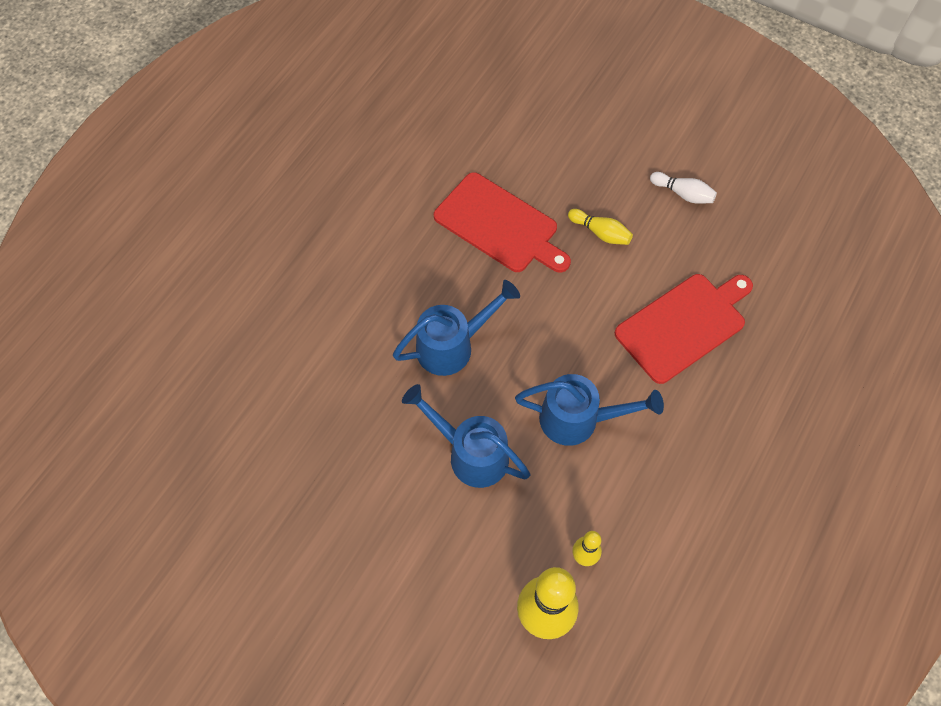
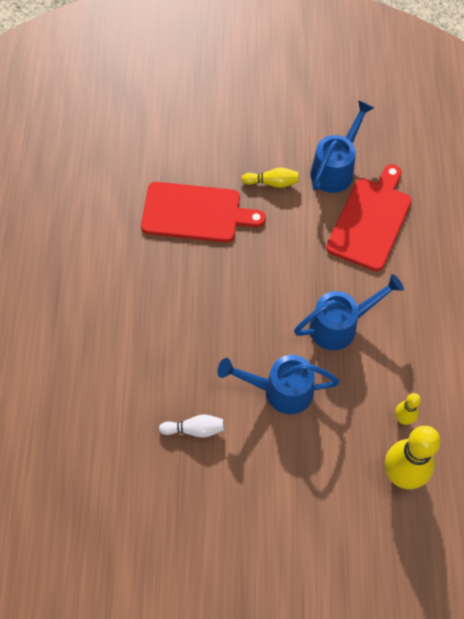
camera: 30 degrees left, 0 degrees up
(452, 346) = (218, 320): blue watering can -> blue watering can (335, 169)
(683, 194) = (312, 126): white bowling pin -> white bowling pin (195, 429)

